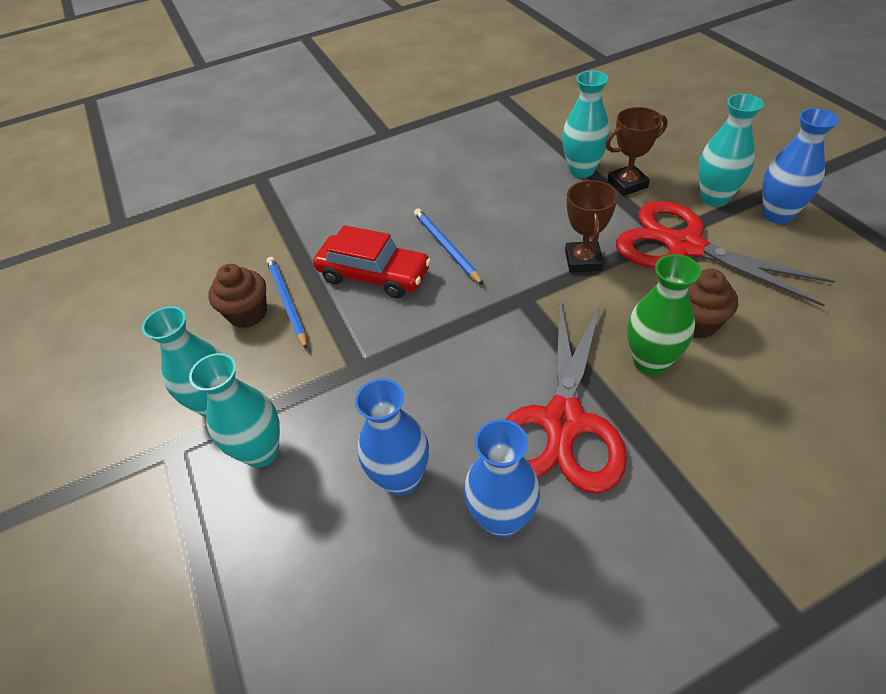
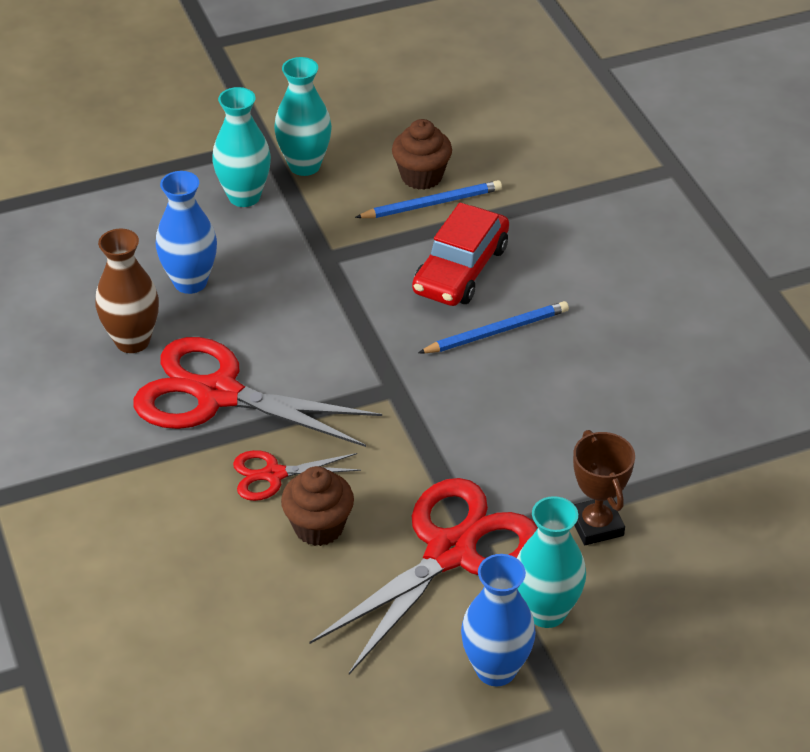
camera: 90 degrees right, 5 degrees down
(501, 518) = (132, 341): blue vase -> brown vase
(581, 170) = (638, 482): turquoise vase -> none
(583, 260) = (445, 450): brown trophy -> none
(650, 362) = (273, 475): green vase -> red scissors

